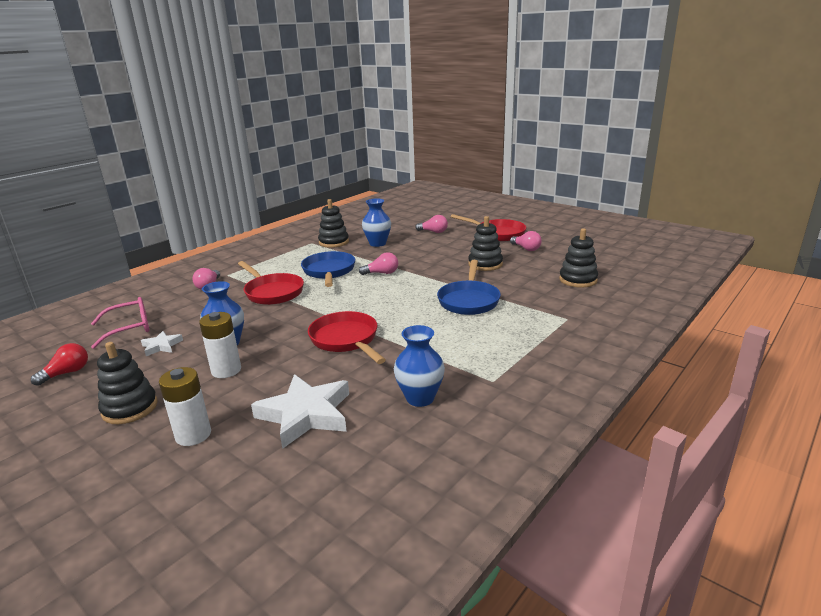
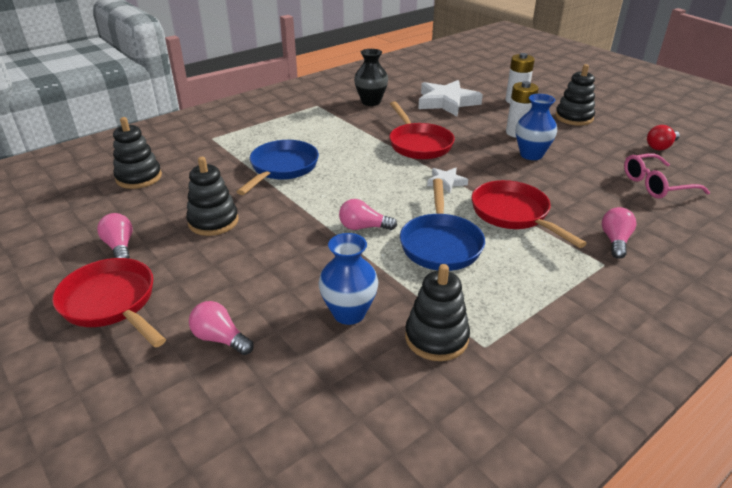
camera: 170 degrees left, 10 degrees up
(161, 346) = (596, 160): white star -> white star (446, 182)
(420, 398) = (371, 102): blue vase -> black vase

